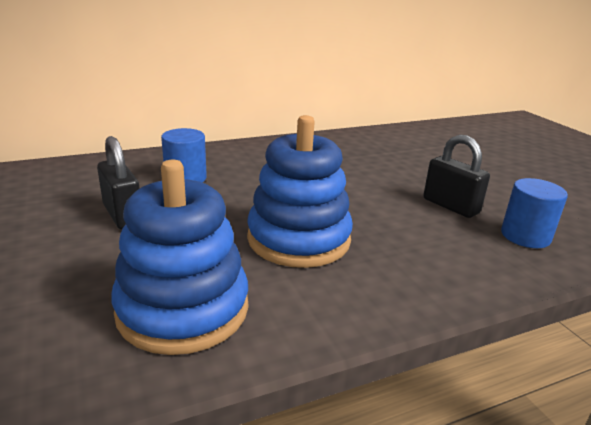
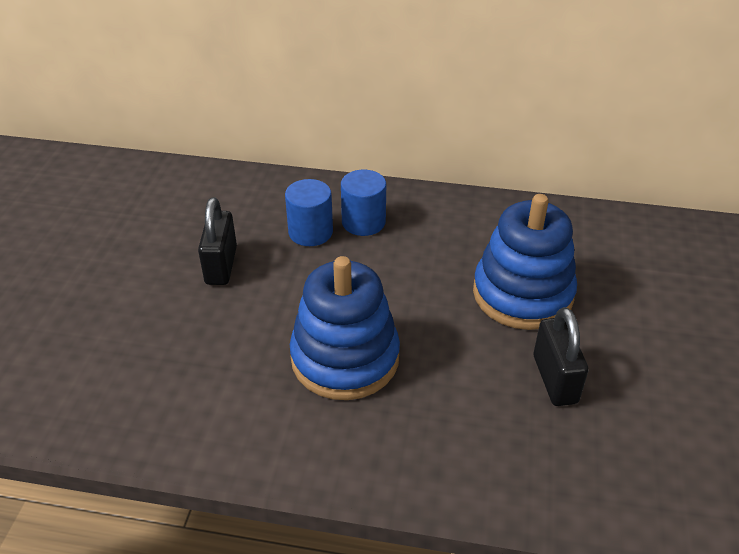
camera: 35 degrees right, 15 degrees up
(183, 309) = (191, 394): blue stacking toy -> blue stacking toy (522, 294)
(525, 236) = (592, 458): blue cylinder -> blue cylinder (363, 222)

